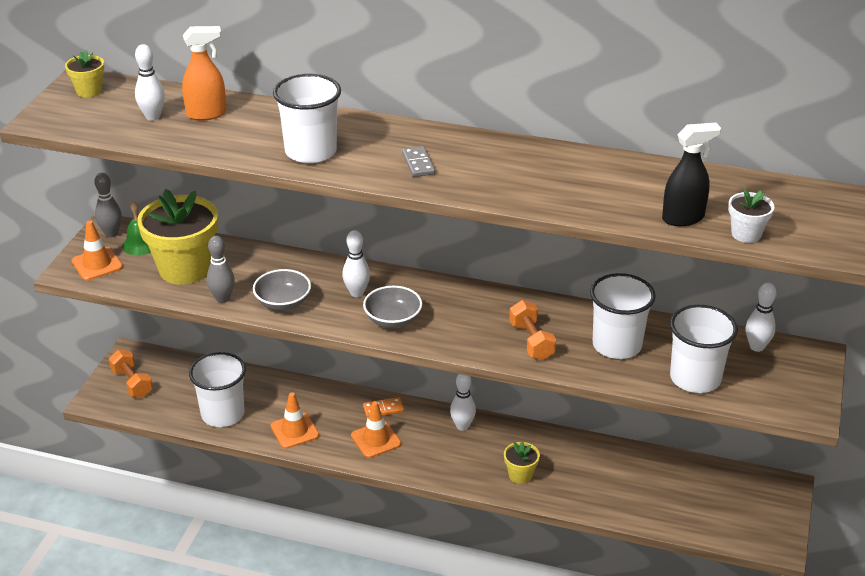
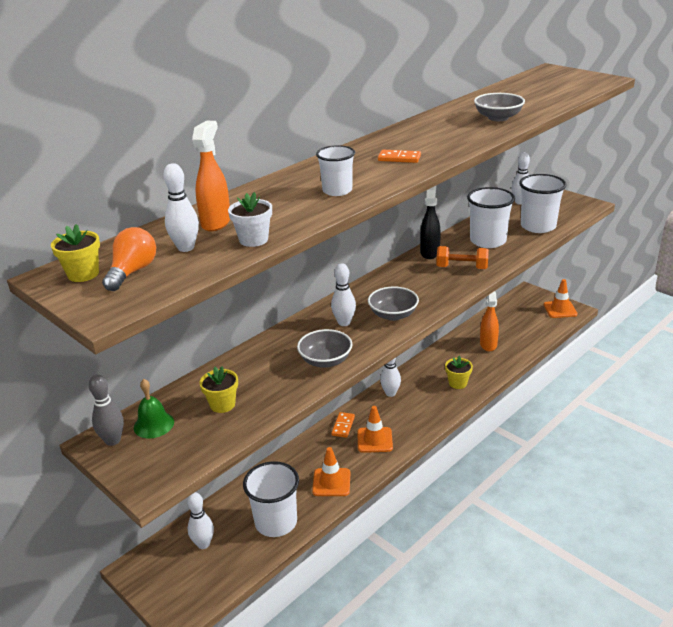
camera: 60 degrees left, 5 degrees down
(97, 264) = (156, 461): orange traffic cone -> orange traffic cone (560, 309)
(101, 109) = (132, 272): none -> orange light bulb
(132, 383) = (179, 577): orange dumbbell -> none
(175, 381) = (203, 544): none -> white bowling pin
(185, 268) = (222, 404): yellow flower pot -> yellow flower pot, size x0.46
(222, 298) = (290, 392): grey bowling pin -> none
(311, 151) = (337, 191): white cup -> white cup, size x0.61
(418, 164) = (399, 158): grey domino -> orange domino
(599, 197) = (498, 118): none -> grey bowl
(622, 480) = (488, 344): none -> orange spray bottle
(683, 218) = (542, 103): black spray bottle -> black spray bottle (429, 252)
(746, 234) = (571, 94): white flower pot -> white flower pot (253, 240)

